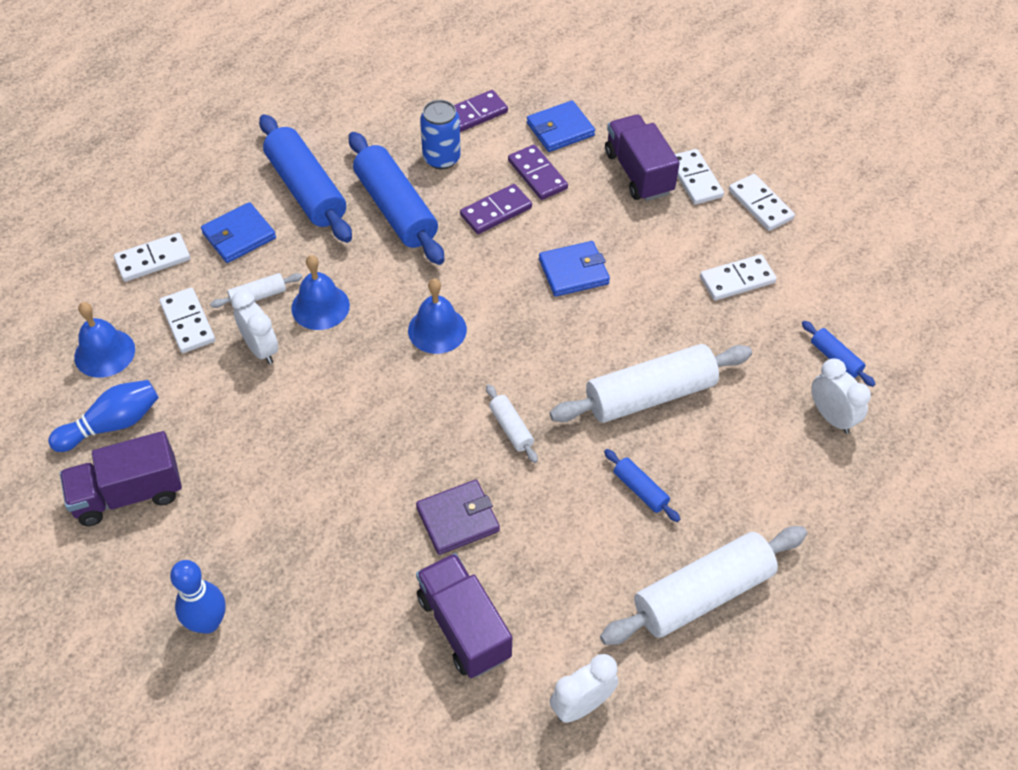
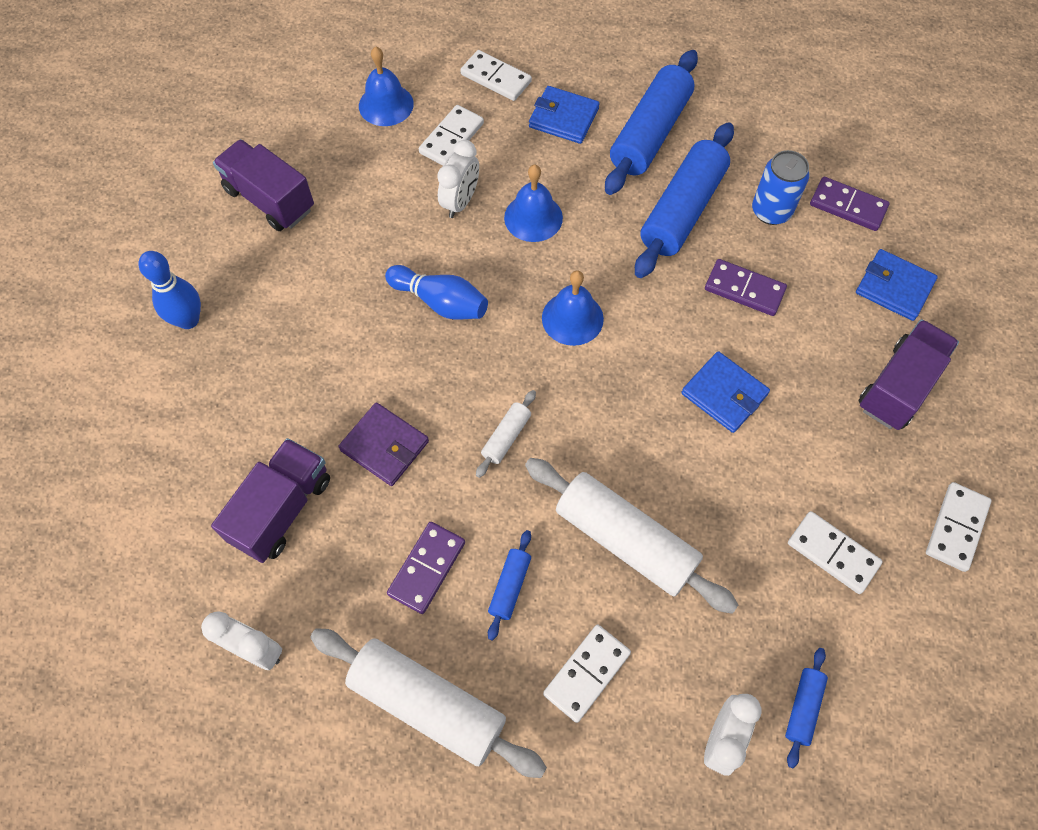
camera: 60 degrees right, 10 degrees up
(112, 424) = (325, 151): blue bowling pin -> blue bowling pin (440, 302)
(258, 296) = (511, 168): white rolling pin -> none
(537, 174) = (819, 299): purple domino -> purple domino (427, 568)
(695, 179) = (936, 444): white domino -> white domino (587, 673)

